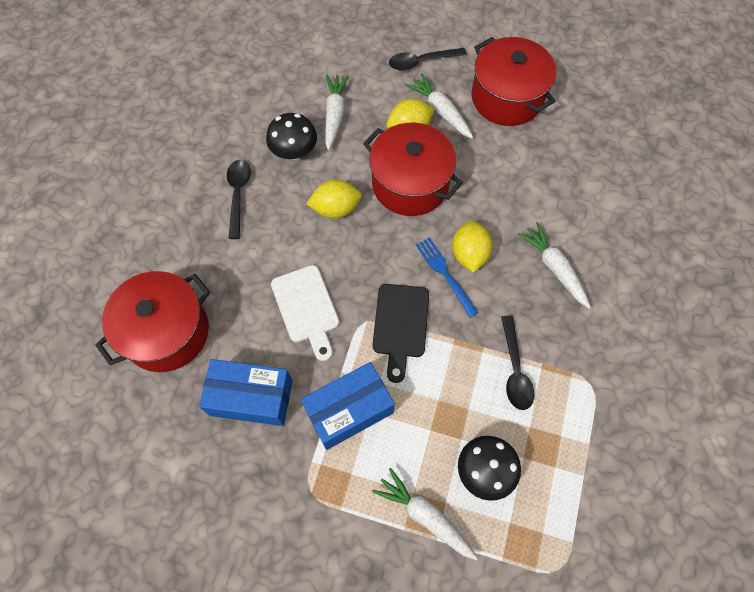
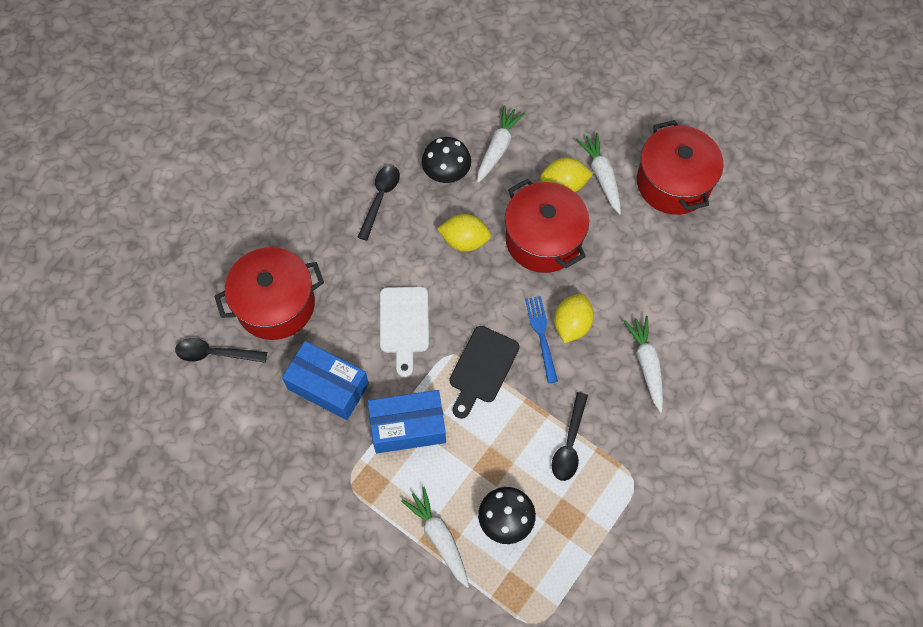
camera: 20 degrees right, 0 degrees up
(421, 62) = (603, 119): black spoon -> black spoon (215, 354)

